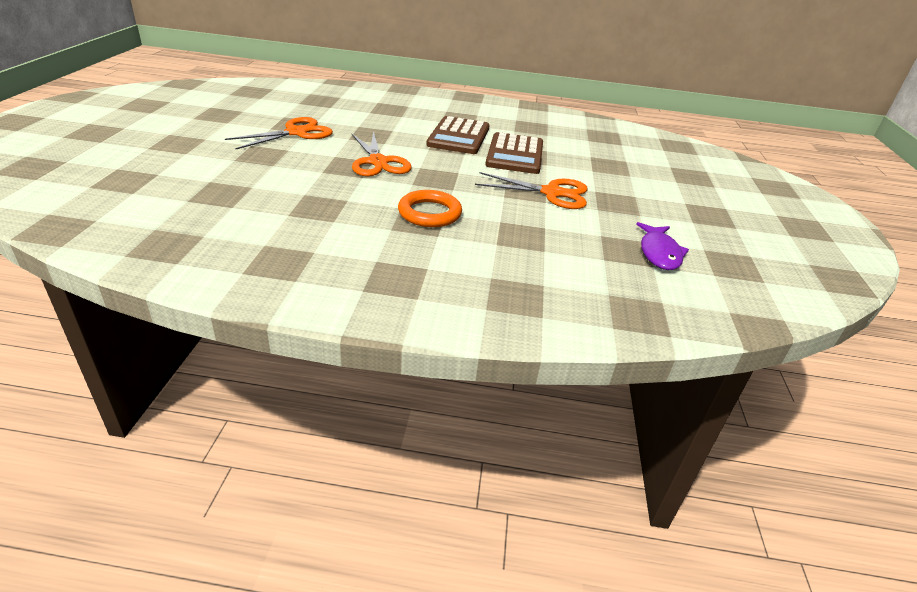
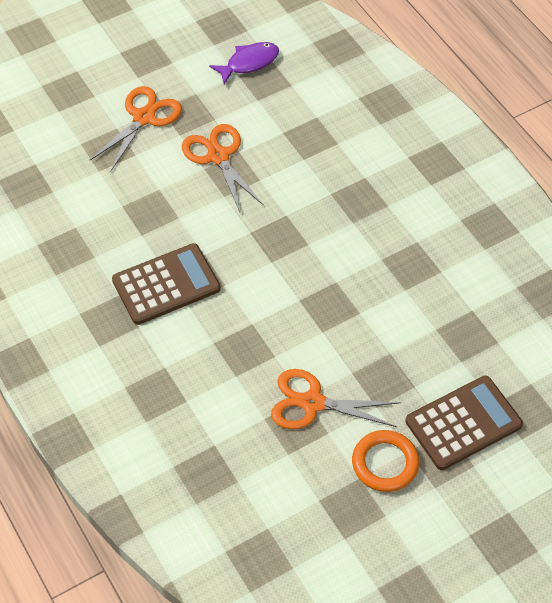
camera: 125 degrees left, 20 degrees up
(378, 162) = (297, 294): orange scissors -> orange scissors (144, 118)
(429, 213) = (341, 201): orange ring -> orange ring (385, 463)
(515, 154) = (162, 220): brown calculator -> brown calculator (463, 423)

